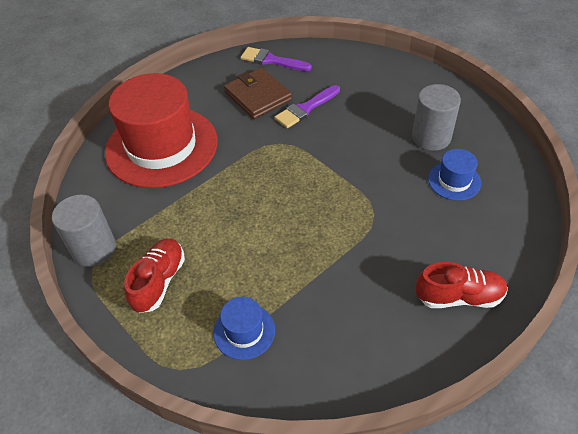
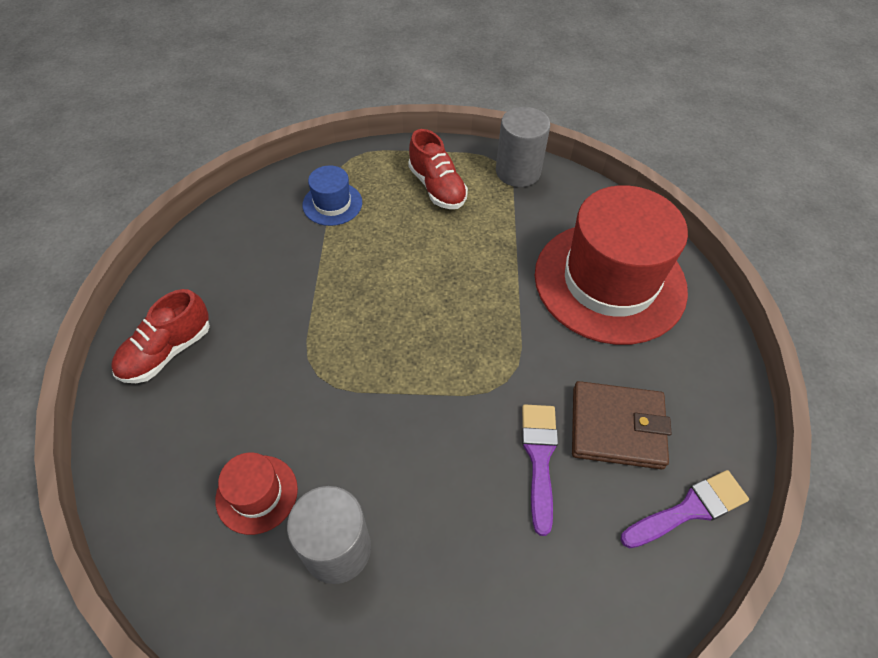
camera: 130 degrees right, 5 degrees up
(454, 181) = (257, 494): blue hat -> red hat

